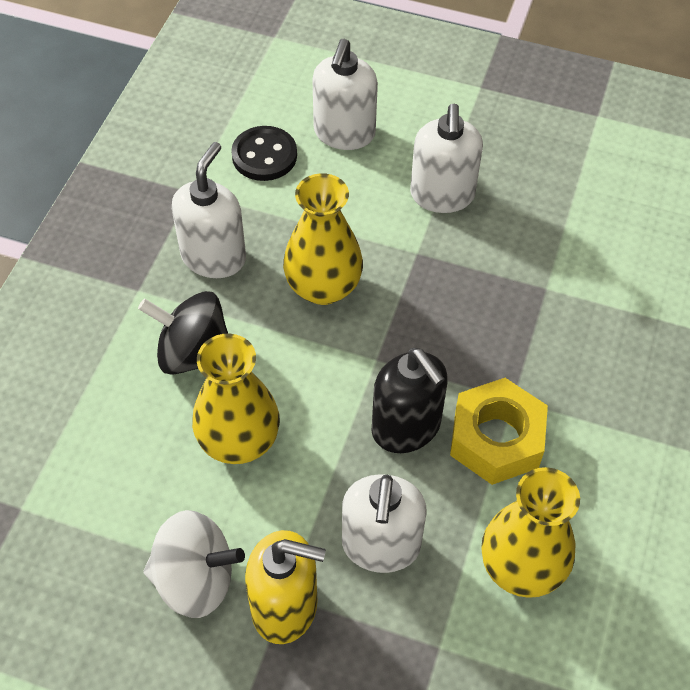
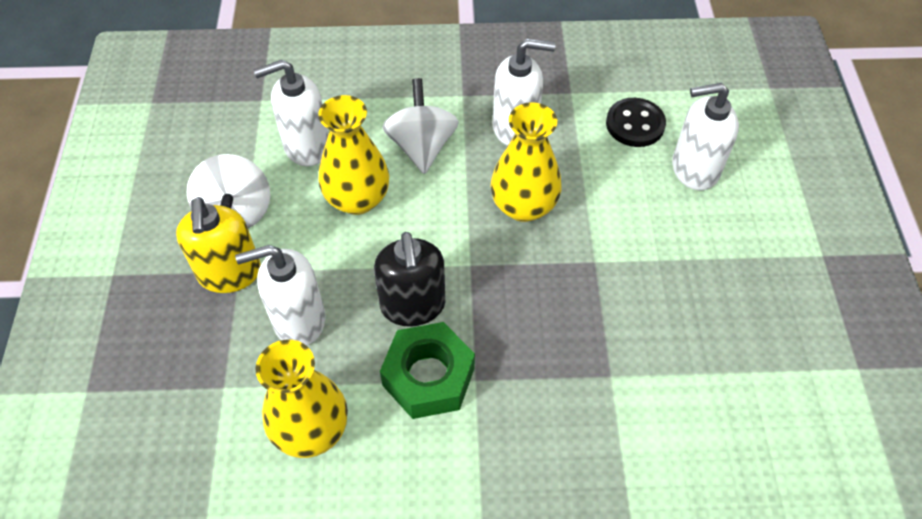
camera: 70 degrees right, 0 degrees up
(194, 354) = (421, 146): black spinning top -> white spinning top
(406, 427) = (413, 306): black soap dispenser -> black soap dispenser turned 45 degrees counterclockwise
(442, 195) = (669, 262): white soap dispenser -> white soap dispenser (306, 146)
(496, 439) = (428, 377): yellow nut -> green nut

